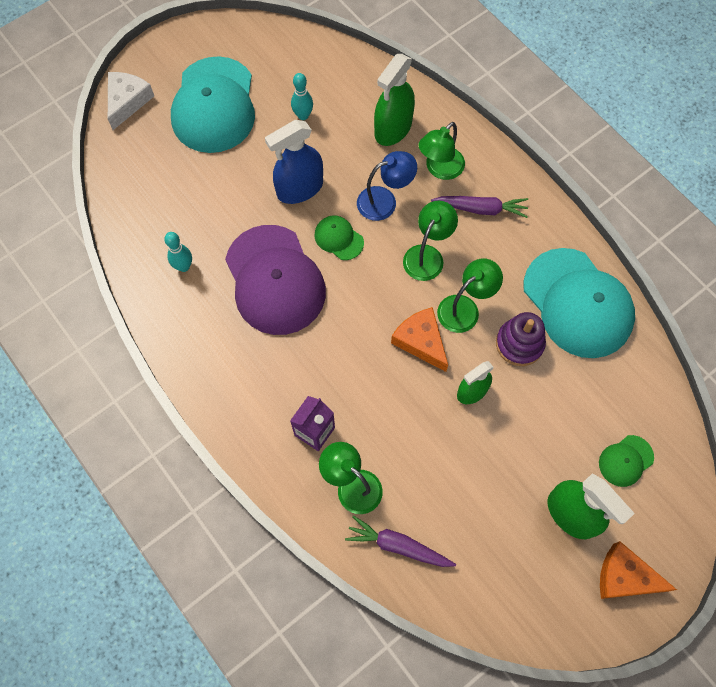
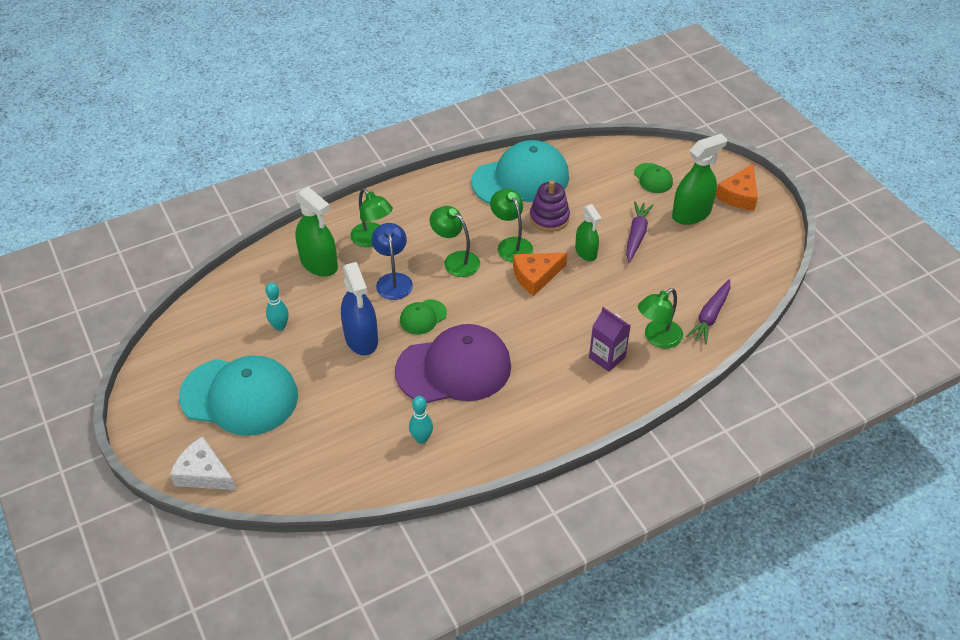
camera: 80 degrees left, 20 degrees down
(481, 209) = (420, 220): purple carrot -> purple carrot (636, 235)

